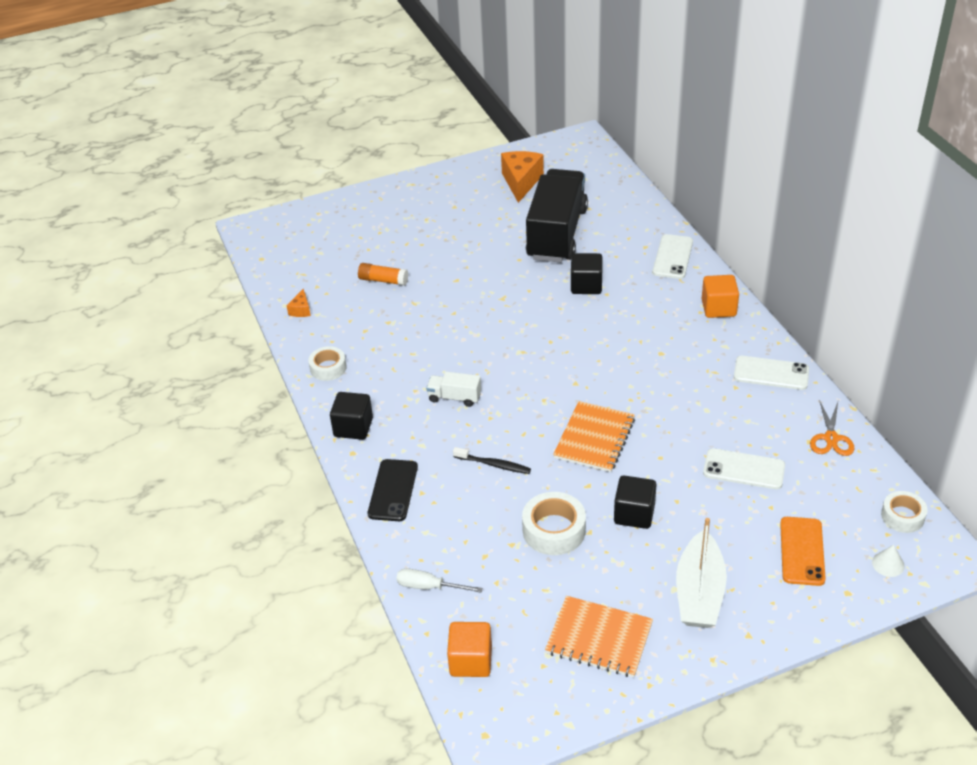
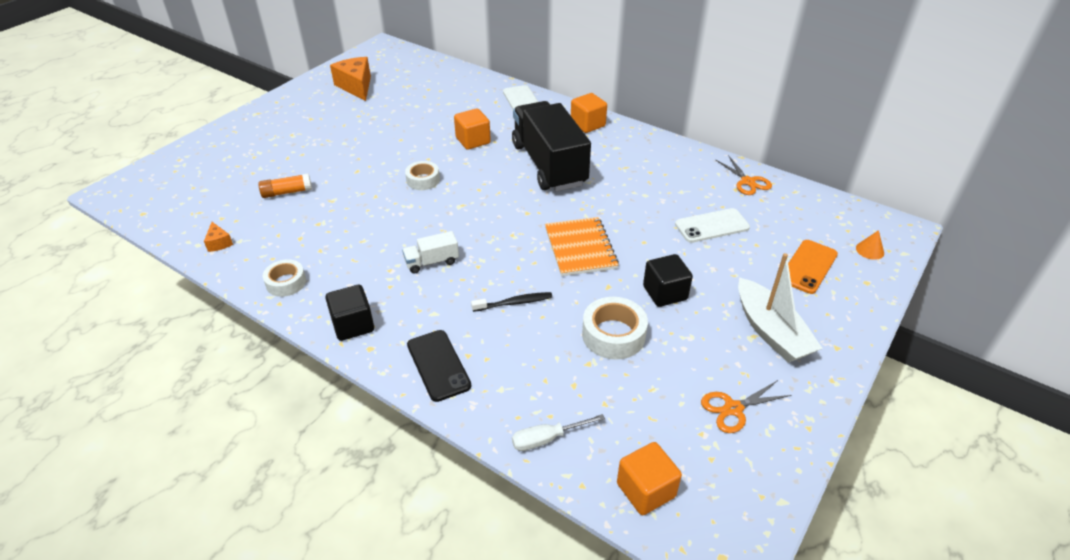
camera: 35 degrees left, 0 degrees up
(557, 234) = (417, 113): black truck -> black truck (549, 164)
(586, 285) = (473, 141): black cube -> orange cube
(599, 638) = (733, 408): orange notebook -> orange scissors
(771, 373) = (665, 154): white phone -> none
(802, 551) = (808, 267): orange phone -> orange phone turned 60 degrees clockwise
(888, 564) = (870, 250): white cone -> orange cone
(902, 516) = (844, 214): white tape -> white tape (423, 180)

